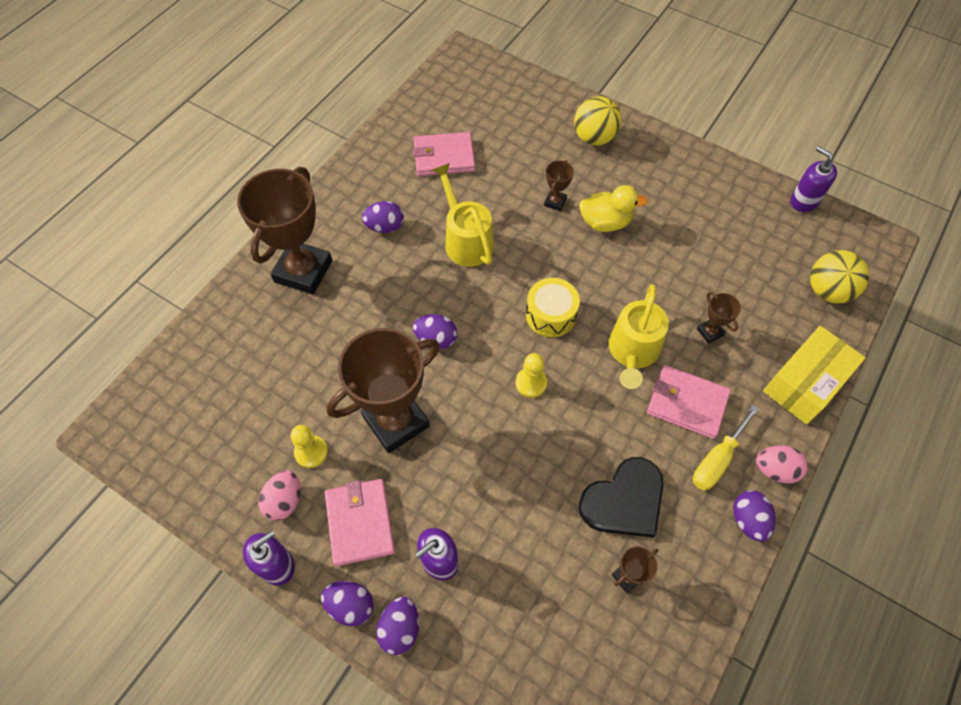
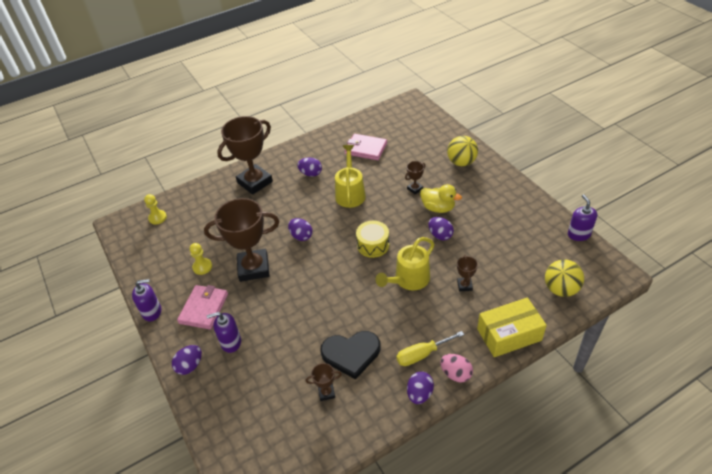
camera: 30 degrees right, 15 degrees down
(284, 501) = (175, 284): pink egg -> none
(351, 605) = (173, 345): purple egg -> purple egg (440, 235)
(531, 383) = (338, 275): yellow pawn -> yellow pawn (157, 218)
(686, 403) = (423, 318): pink wallet -> none

